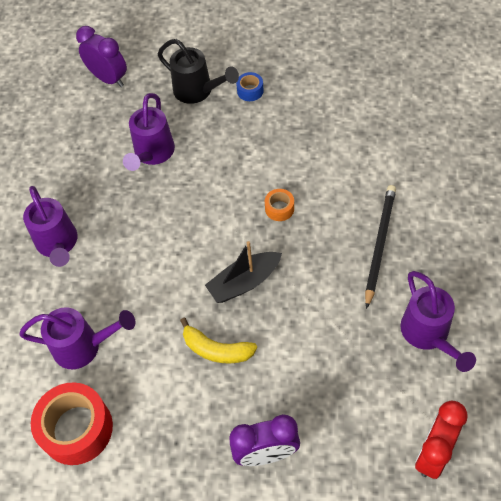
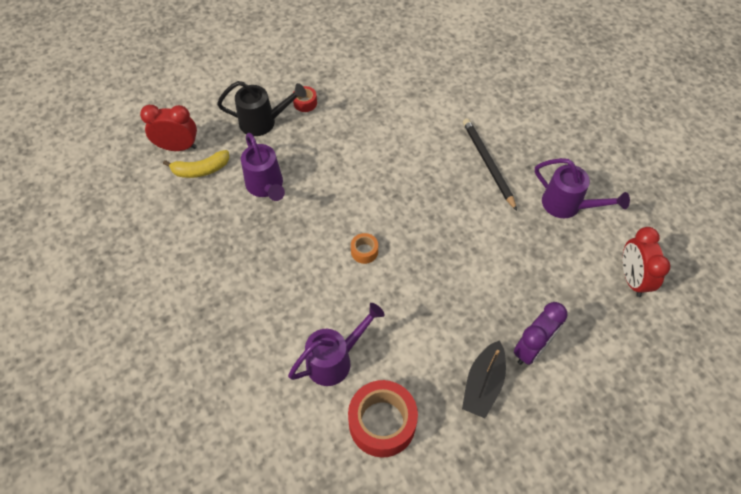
camera: 40 degrees left, 0 degrees up
(58, 244) = (245, 296): purple watering can -> none
(108, 79) = (178, 147): purple clock -> red clock
(216, 349) = (437, 300): yellow banana -> yellow banana (201, 170)
(244, 282) = (417, 241): black boat -> black boat (483, 384)
(250, 91) = (305, 103): blue tape -> red tape
(279, 208) = (398, 176): orange tape -> orange tape (364, 251)

